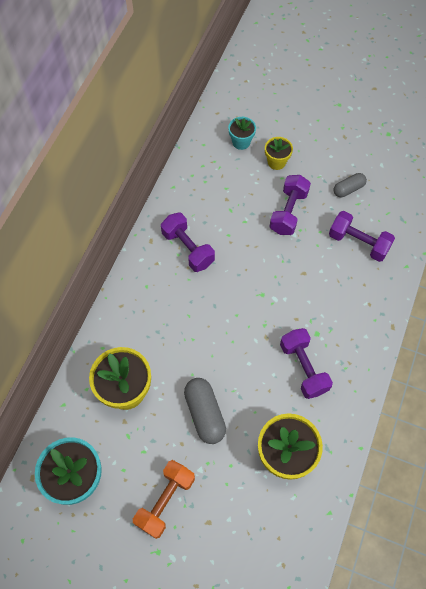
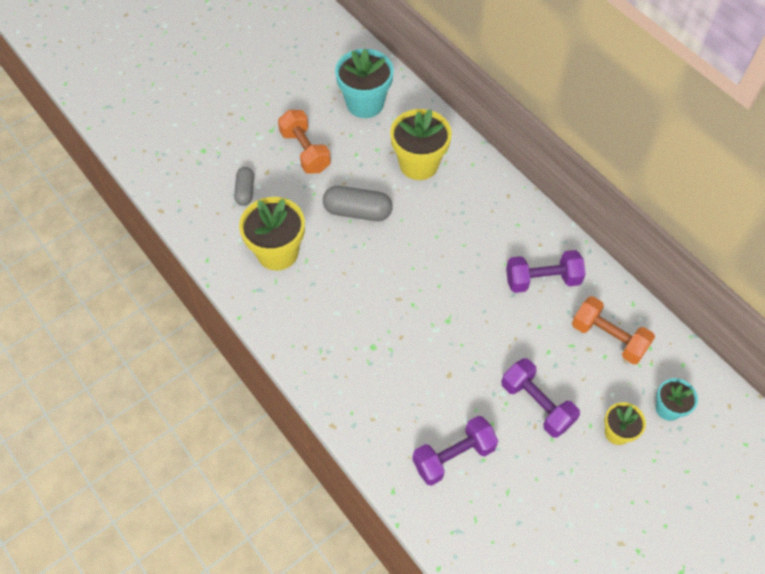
camera: 120 degrees right, 5 degrees down
(210, 191) = (608, 338): none -> orange dumbbell
(303, 368) = (346, 313): purple dumbbell -> none
(348, 189) = (534, 494): grey capsule -> grey capsule (245, 191)

